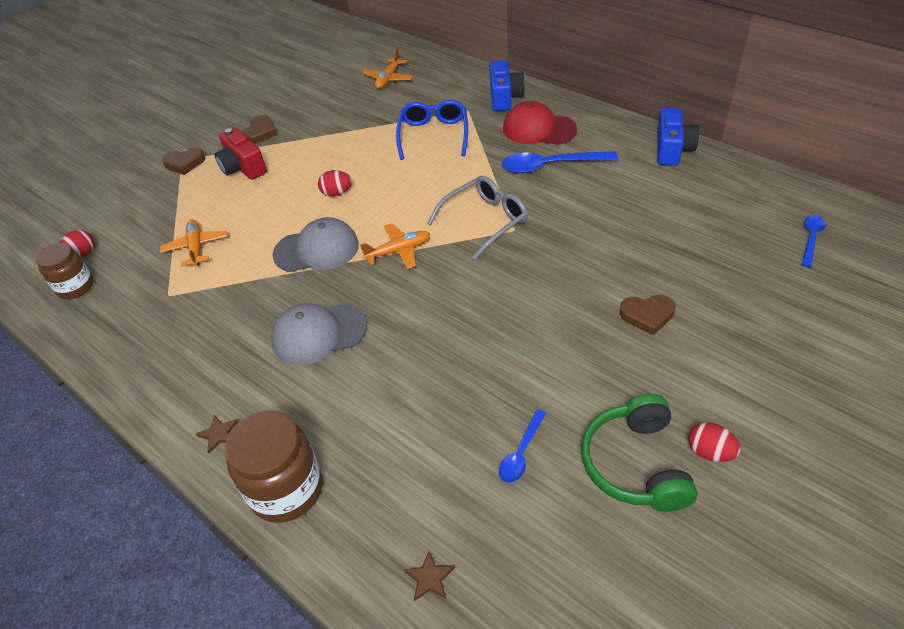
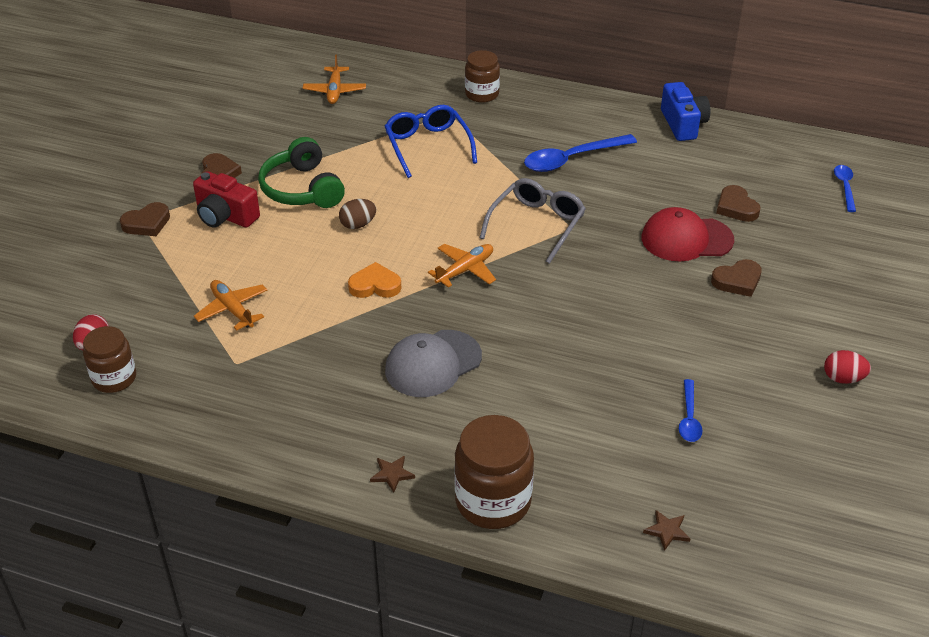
camera: 25 degrees left, 5 degrees down
(317, 249) = (375, 285): grey cap -> orange heart
(337, 193) = (358, 225): red egg -> brown egg
(504, 97) = (482, 94): blue camera -> brown jar
(539, 129) = (538, 123): red cap -> red cap (686, 239)
(635, 464) = (789, 402): green headphones -> green headphones (302, 189)
(684, 239) = (736, 207): none -> brown heart

